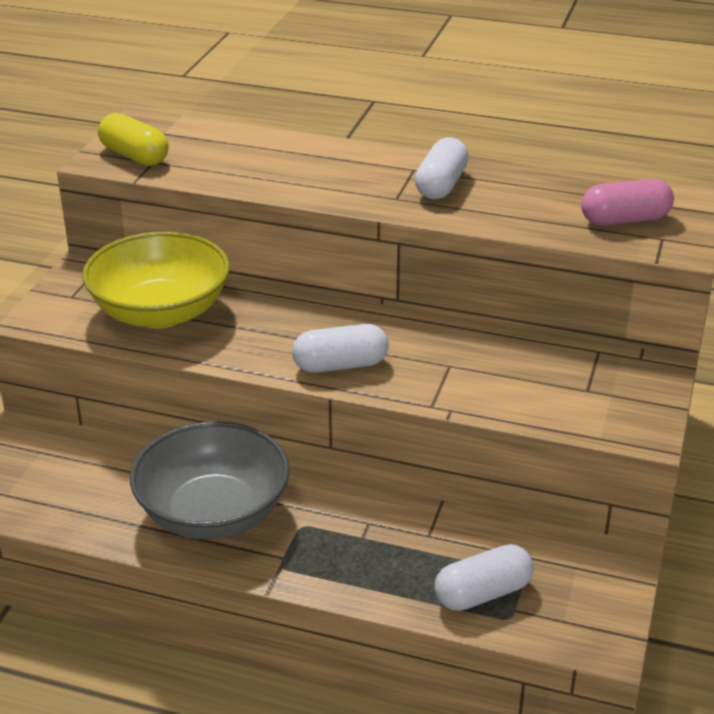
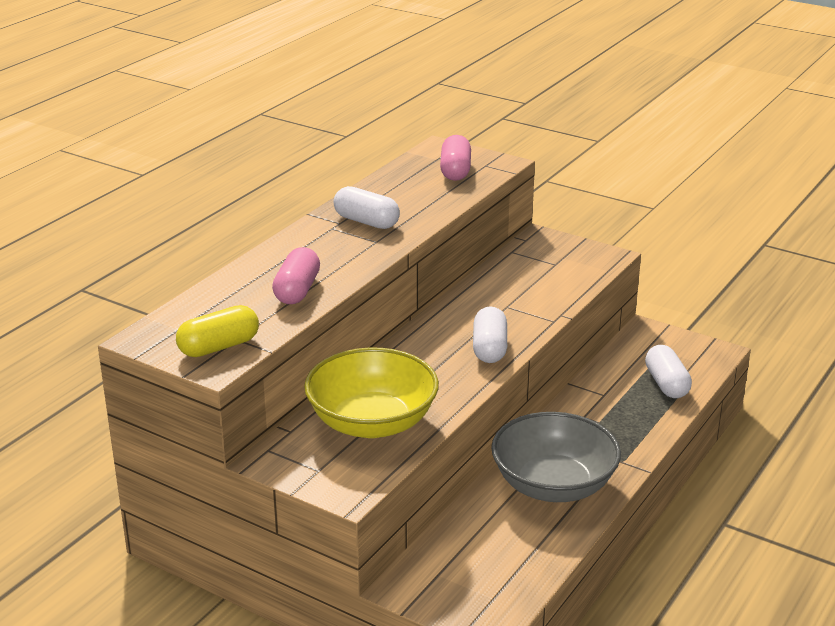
camera: 75 degrees left, 5 degrees down
(260, 173) = (297, 290): none -> pink capsule

